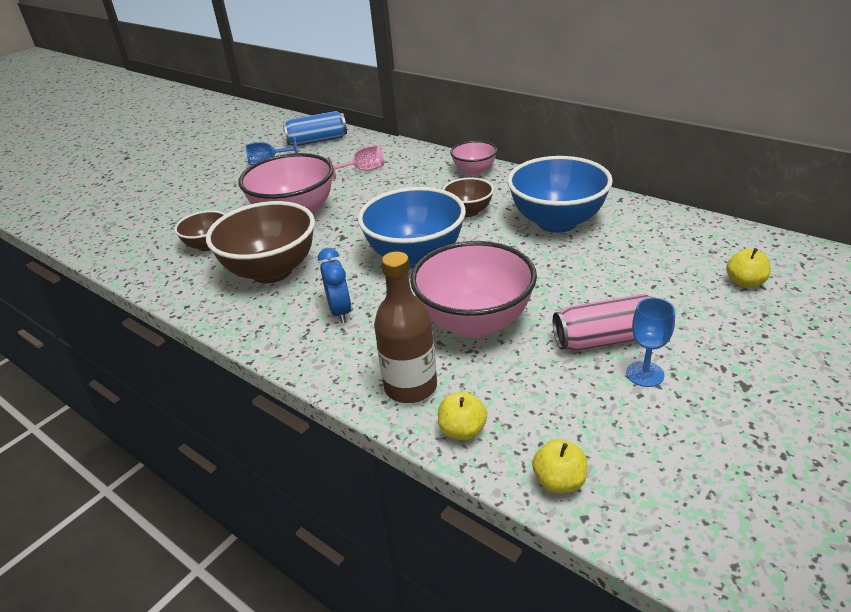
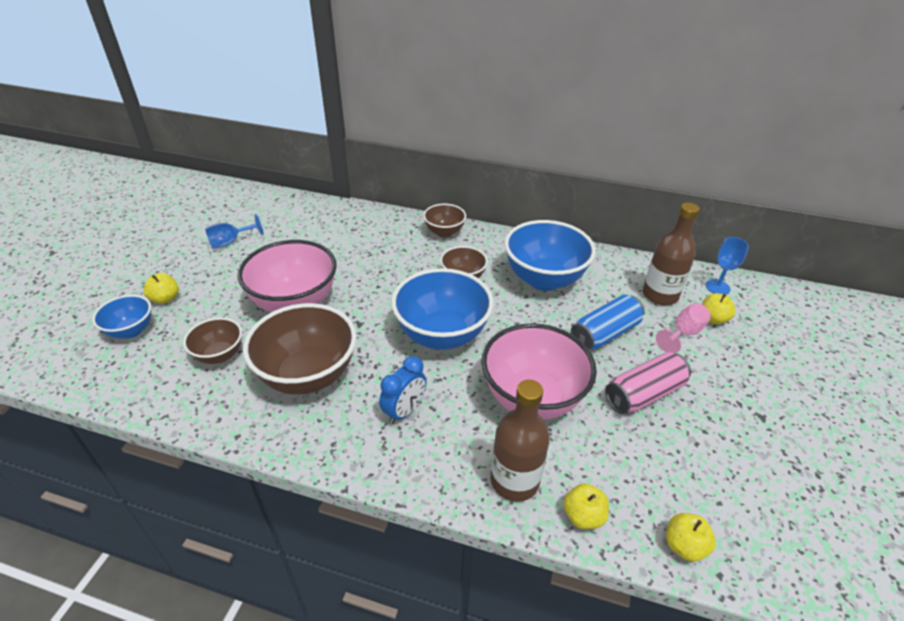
camera: 25 degrees left, 5 degrees up
(151, 219) = (131, 331): none -> blue bowl
(190, 199) = (165, 299): none -> yellow apple
(317, 141) = (270, 211): blue can -> blue can (605, 334)
(340, 312) = (404, 411): blue clock -> blue clock turned 75 degrees clockwise
(363, 170) = (338, 242): pink goblet -> pink goblet (684, 333)
(474, 171) = (444, 232): pink bowl -> brown bowl
(645, 374) = (690, 422): blue goblet -> blue goblet (717, 287)
(689, 252) = (660, 295): none -> brown bottle

